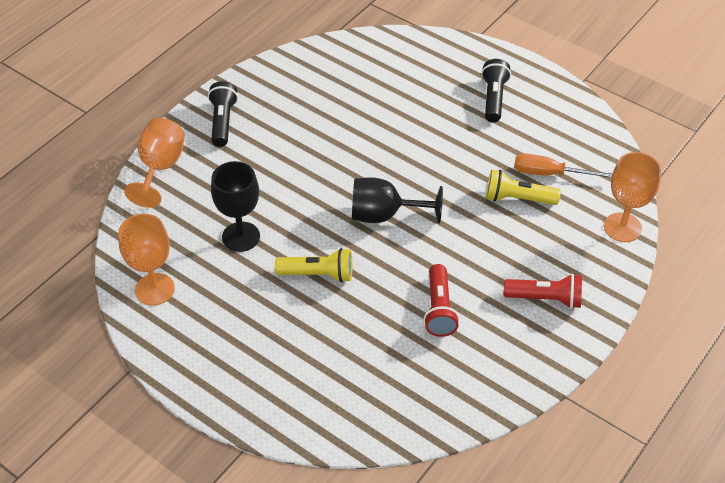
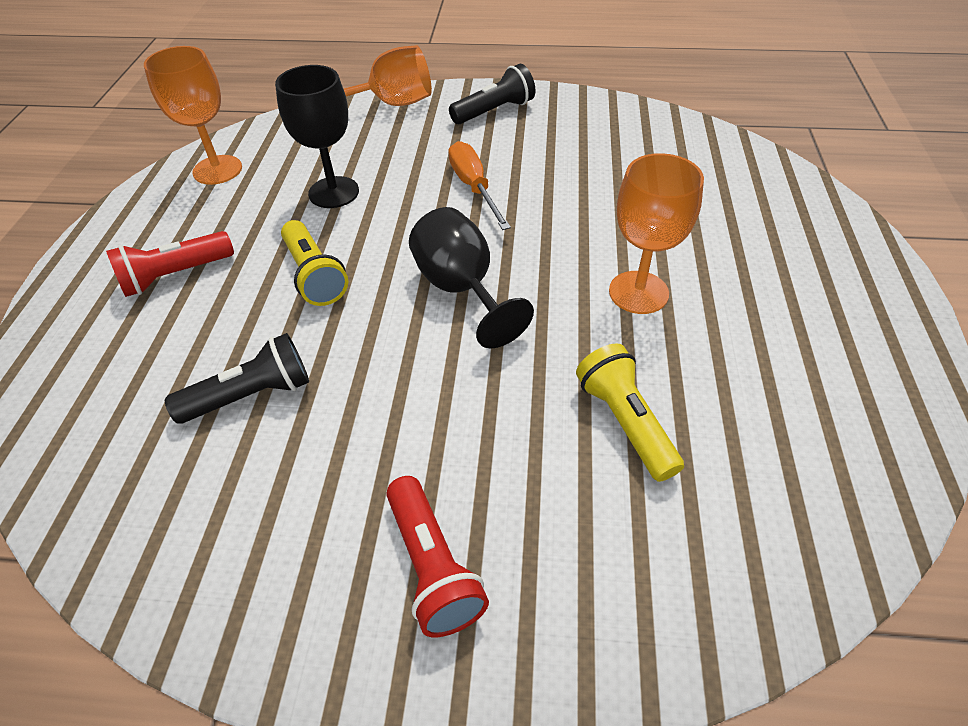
camera: 60 degrees right, 0 degrees up
(439, 309) = (323, 425): red flashlight -> red flashlight (175, 275)
(493, 98) = (796, 301): black flashlight -> black flashlight (251, 395)
(550, 174) = (722, 442): orange screwdriver -> orange screwdriver (474, 188)
(622, 227) = (705, 624): orange goblet -> orange goblet (638, 292)

